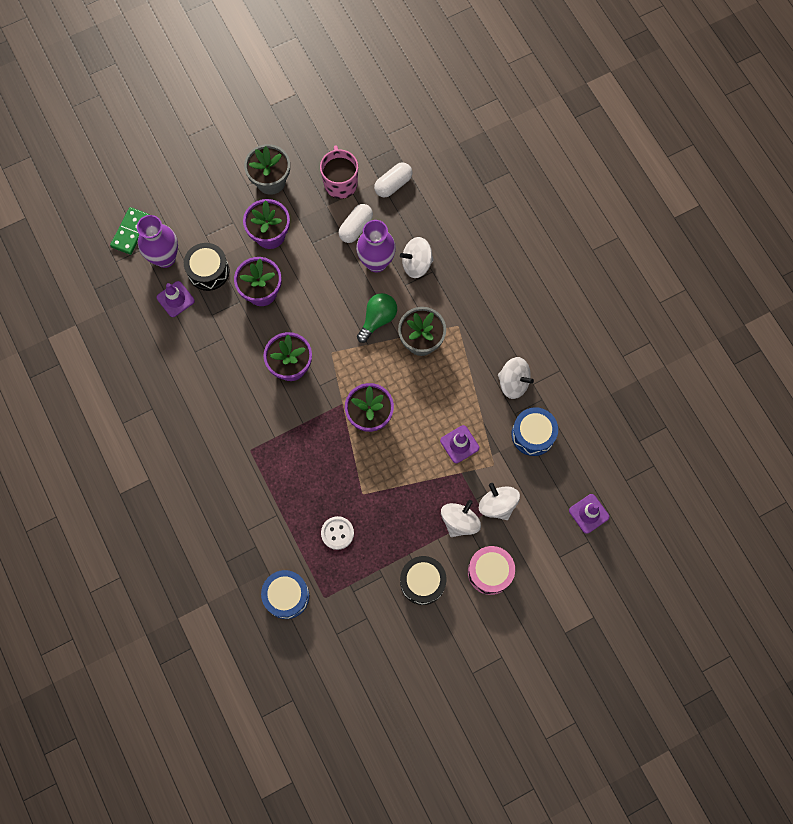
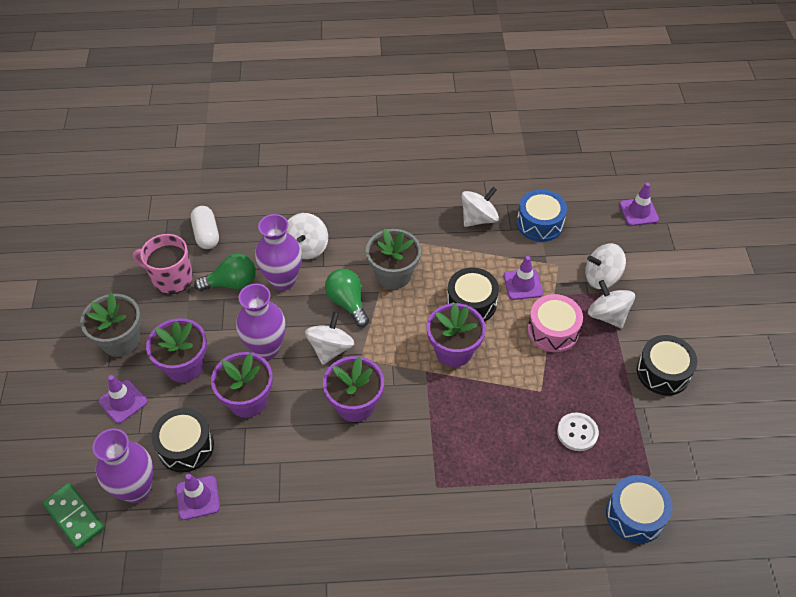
camera: 65 degrees left, 20 degrees down
(224, 211) = (123, 401): none -> purple traffic cone
(309, 282) = (266, 348): none -> purple vase
(330, 327) = (330, 349): none -> white spinning top
(356, 227) = (232, 283): white capsule -> green light bulb
(421, 411) = (471, 303): none -> black drum
(490, 572) = (671, 310): pink drum -> pink drum (553, 330)

